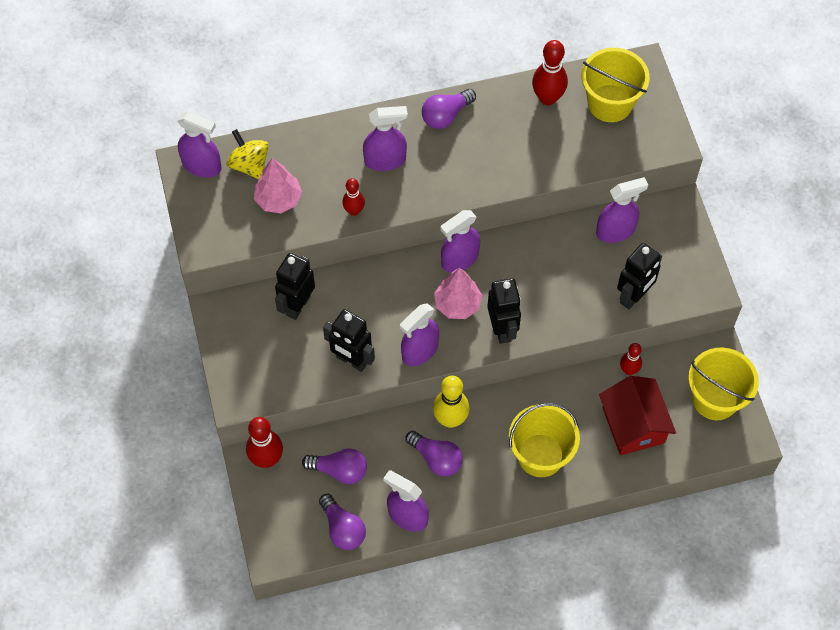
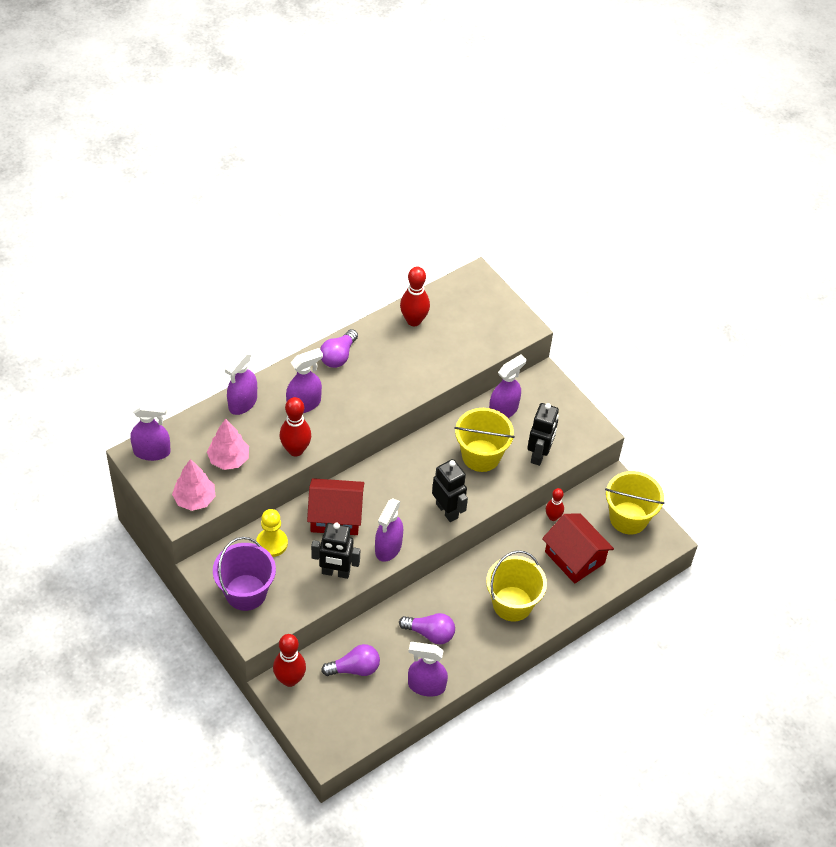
camera: 25 degrees left, 10 degrees down
(248, 351) = (246, 592): none -> purple bucket
(249, 165) = (192, 439): yellow spinning top -> none
(297, 305) = (272, 543): black robot -> yellow pawn
(343, 529) = (377, 713): purple light bulb -> none
(354, 211) = (295, 450): red bowling pin -> red bowling pin, size x1.63
(378, 296) = (335, 516): none -> red house
(450, 419) = (428, 599): yellow bowling pin -> none
(457, 304) = (403, 502): pink tree -> pink tree (194, 499)
(459, 259) = (389, 468): purple spray bottle -> purple spray bottle (242, 403)
(610, 103) = (464, 311): yellow bucket -> yellow bucket (481, 455)

